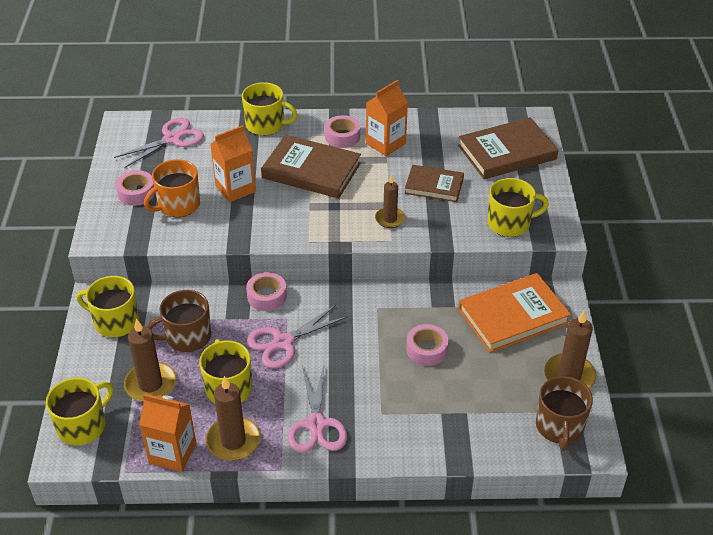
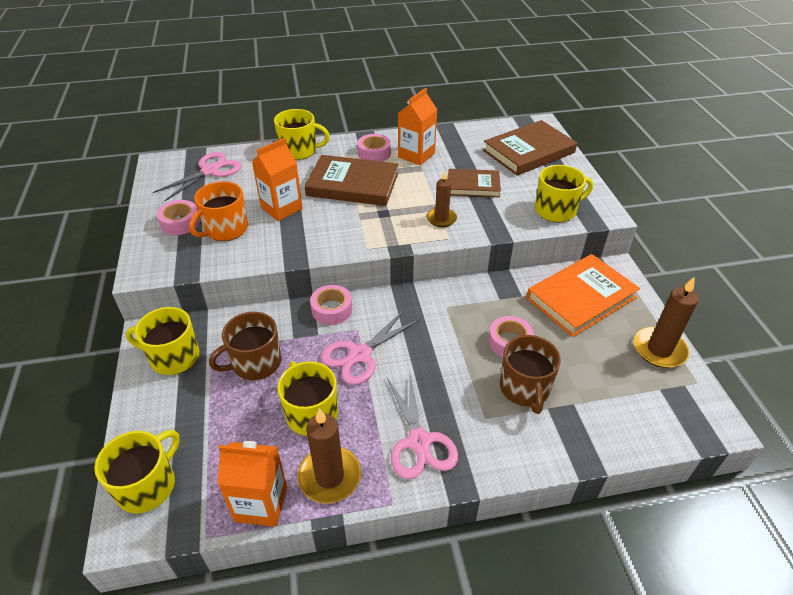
camera: 10 degrees left, 0 degrees up
(150, 384) = (222, 422): brown candle -> none
(559, 427) = (673, 405): brown mug -> brown mug (524, 388)

